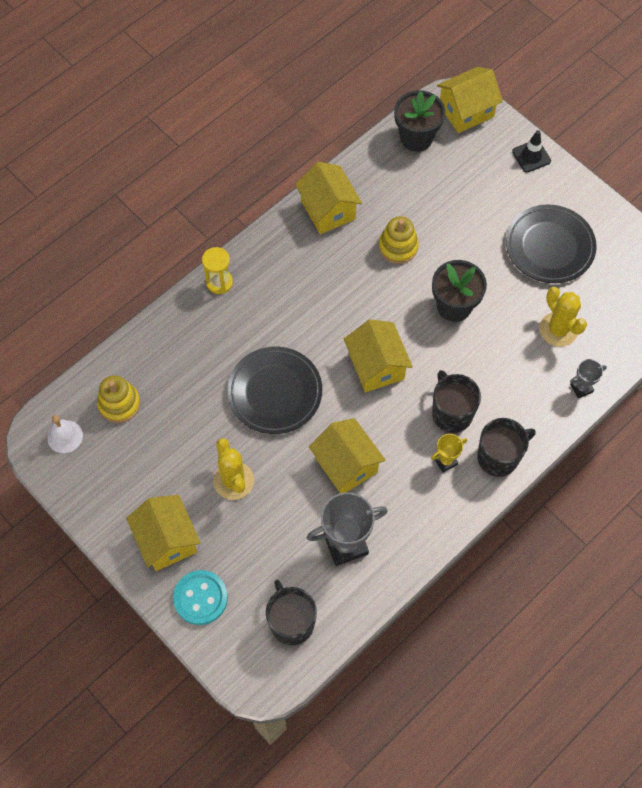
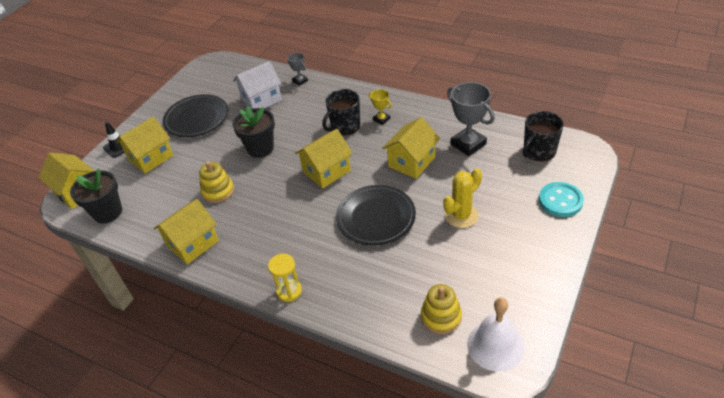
camera: 105 degrees left, 20 degrees down
(65, 436) = (495, 345): white bell -> white bell, size x1.59
(167, 540) = (534, 236): yellow house -> yellow house (151, 158)
(499, 456) = (365, 99): black mug -> none
(558, 329) = (261, 99): yellow cactus -> white house

